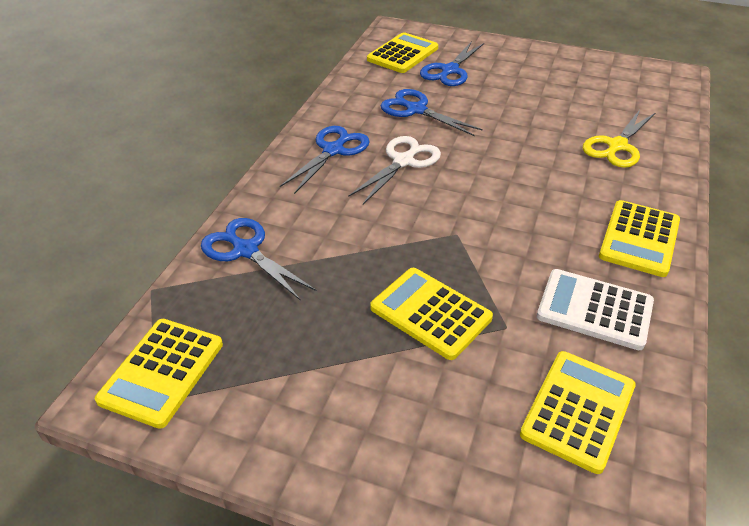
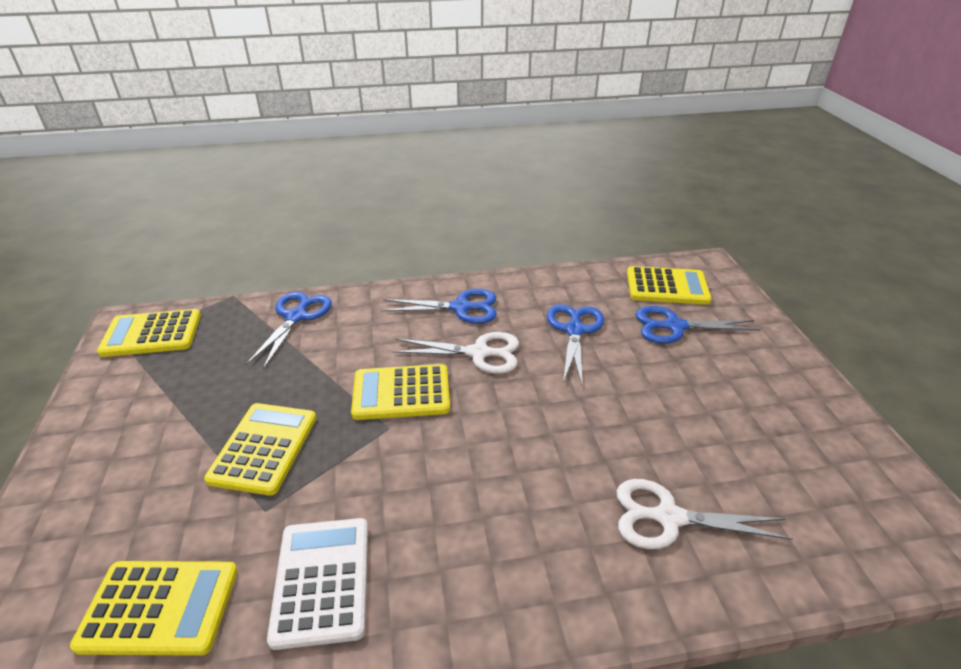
camera: 60 degrees right, 5 degrees down
(617, 146) = (668, 517): yellow scissors -> white scissors
(639, 239) = (480, 594): yellow calculator -> yellow calculator (401, 393)

